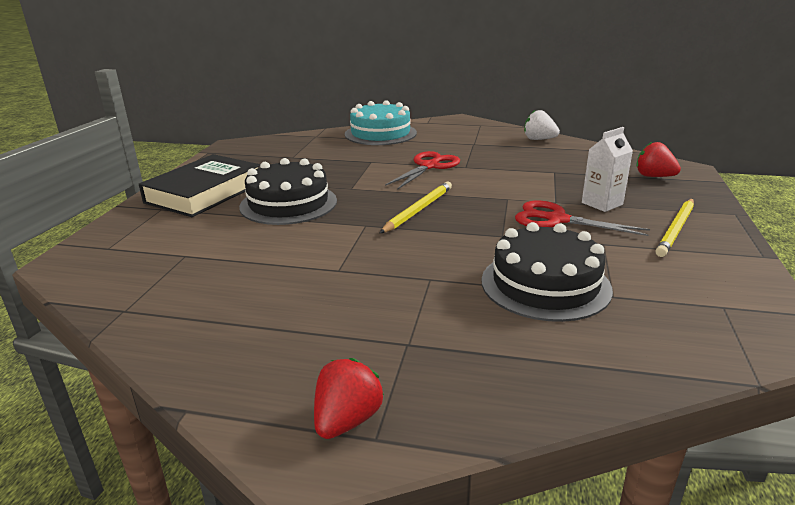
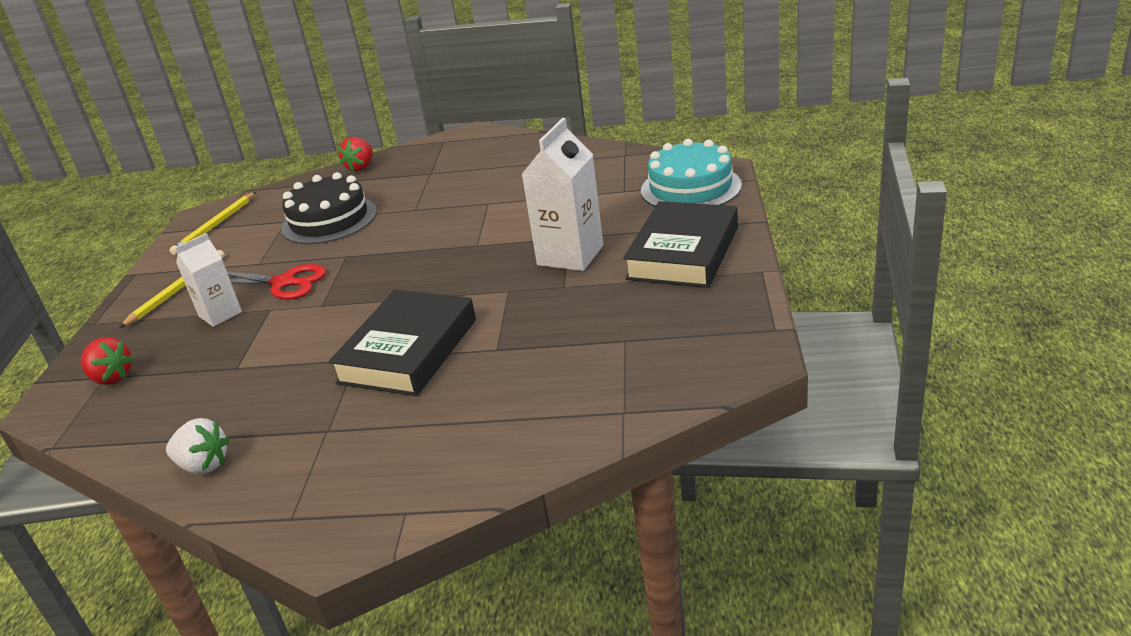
camera: 175 degrees right, 5 degrees up
(288, 203) = (570, 255): black cake -> white carton
(347, 420) = (458, 143): red strawberry -> red strawberry (361, 167)
(380, 133) = (499, 441): turquoise cake -> turquoise cake (690, 188)
(418, 210) = (424, 271): yellow pencil -> yellow pencil (215, 226)
(429, 166) = (408, 351): red scissors -> black book

